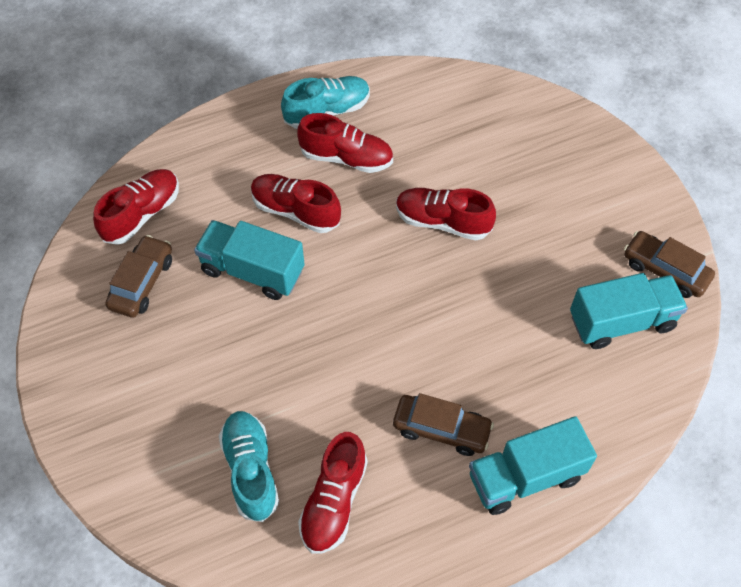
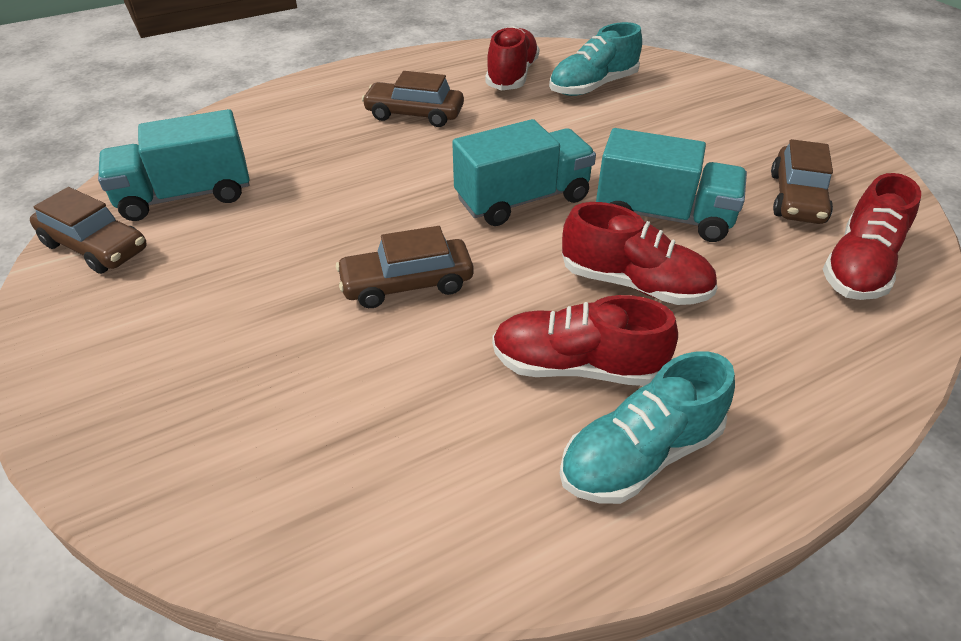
camera: 175 degrees right, 15 degrees down
(251, 470) = (593, 86): turquoise shoe -> turquoise shoe turned 75 degrees clockwise
(442, 222) = (407, 284): red shoe -> brown car
(525, 476) = (336, 94): turquoise truck -> turquoise truck (522, 199)

